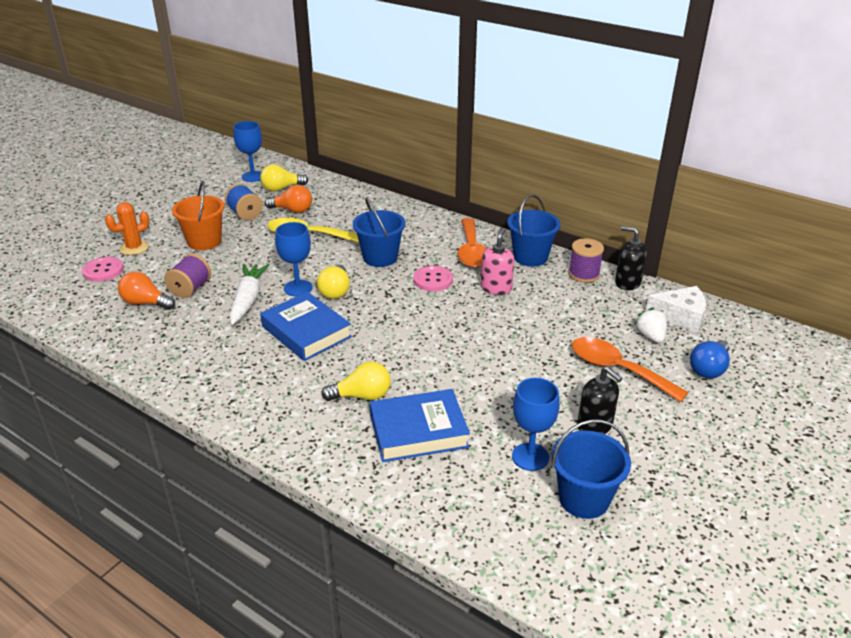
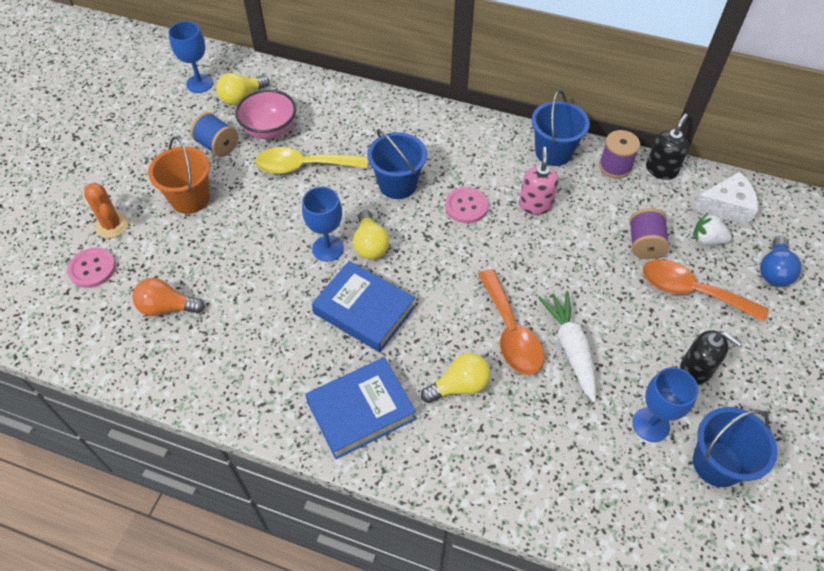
camera: 15 degrees left, 20 degrees up
(134, 248) = (112, 225): orange cactus -> orange cactus turned 75 degrees counterclockwise
(190, 289) = (208, 275): purple spool -> purple spool (644, 244)
(248, 300) = (280, 277): white carrot -> white carrot (571, 348)
(292, 210) = (270, 130): orange light bulb -> pink bowl
(418, 431) = (533, 419): blue book -> blue book (361, 410)
(471, 251) = (490, 155): orange spoon -> orange spoon (511, 332)
(627, 283) = (661, 170): black soap dispenser -> black soap dispenser turned 105 degrees clockwise
(650, 336) = (707, 240): white strawberry -> white strawberry turned 45 degrees counterclockwise

